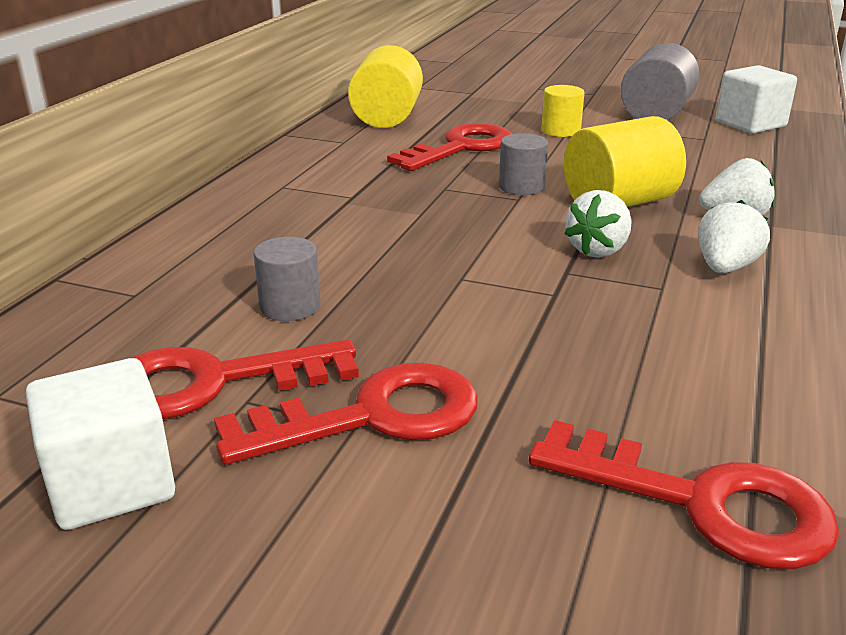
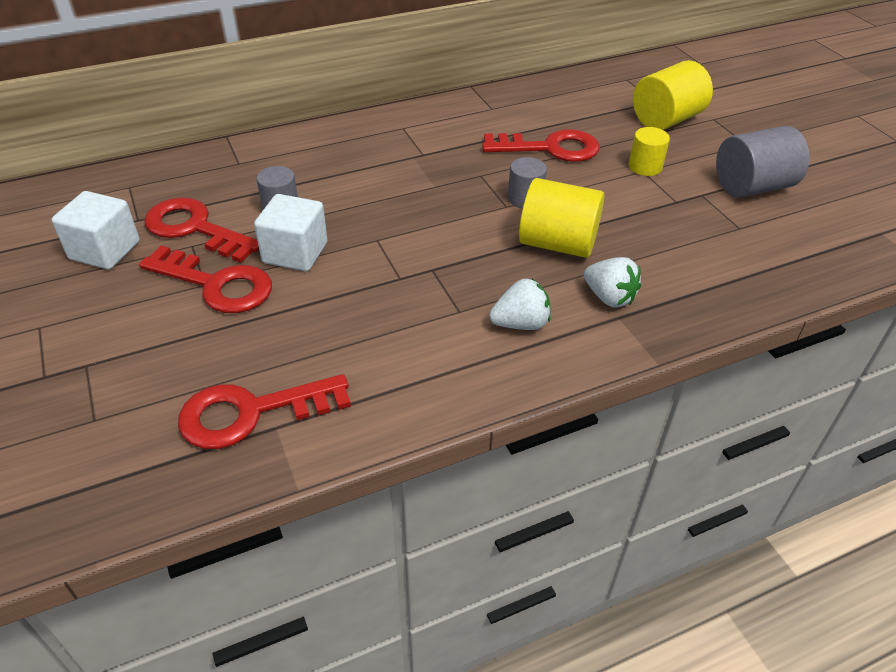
camera: 45 degrees right, 15 degrees up
(387, 118) = (553, 99): yellow cylinder -> yellow cylinder (666, 120)
(598, 250) = (476, 267): white strawberry -> none
(701, 502) = (252, 413): red key -> red key turned 90 degrees clockwise
(750, 124) = (811, 235): white cube -> white cube (295, 253)

